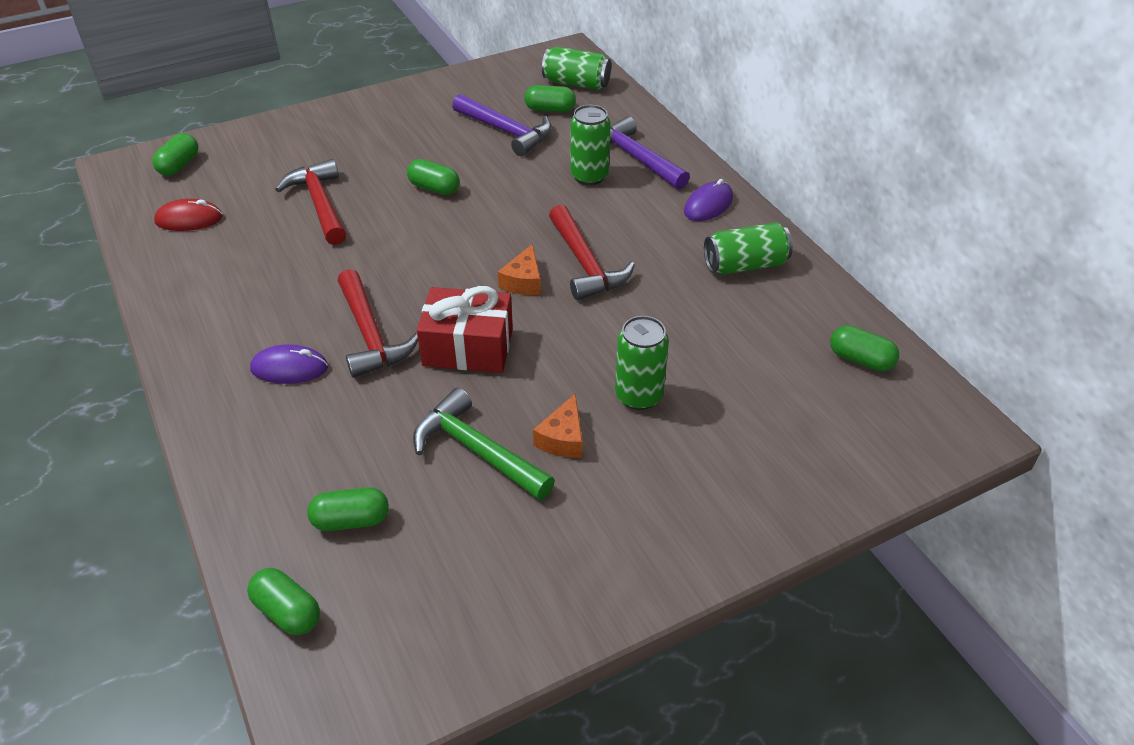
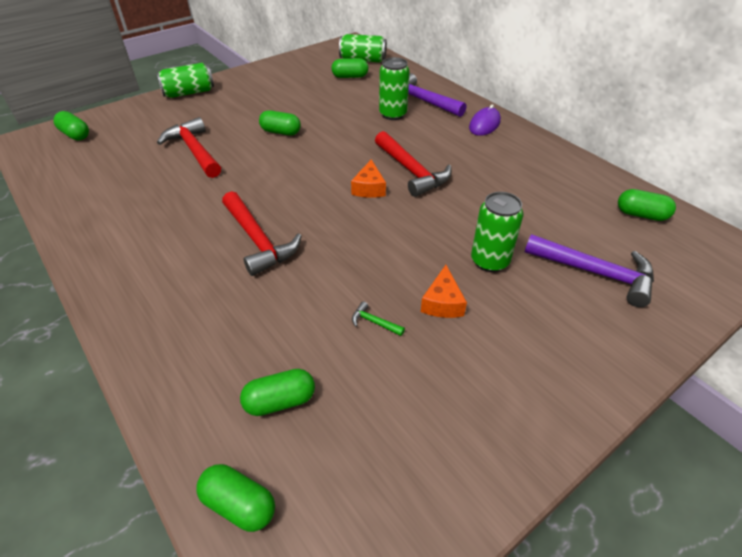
camera: 10 degrees left, 0 degrees up
(179, 165) = (75, 135): green capsule -> green capsule turned 60 degrees counterclockwise
(189, 219) = (88, 171): red mouse -> none
(289, 368) = (195, 275): purple mouse -> none
(468, 347) = (341, 241): red gift -> none
(476, 450) = (374, 322): green hammer -> green hammer, size x0.40
(506, 132) = (323, 92): purple hammer -> purple hammer (596, 273)
(745, 265) = (528, 160): green can -> green can (189, 93)

